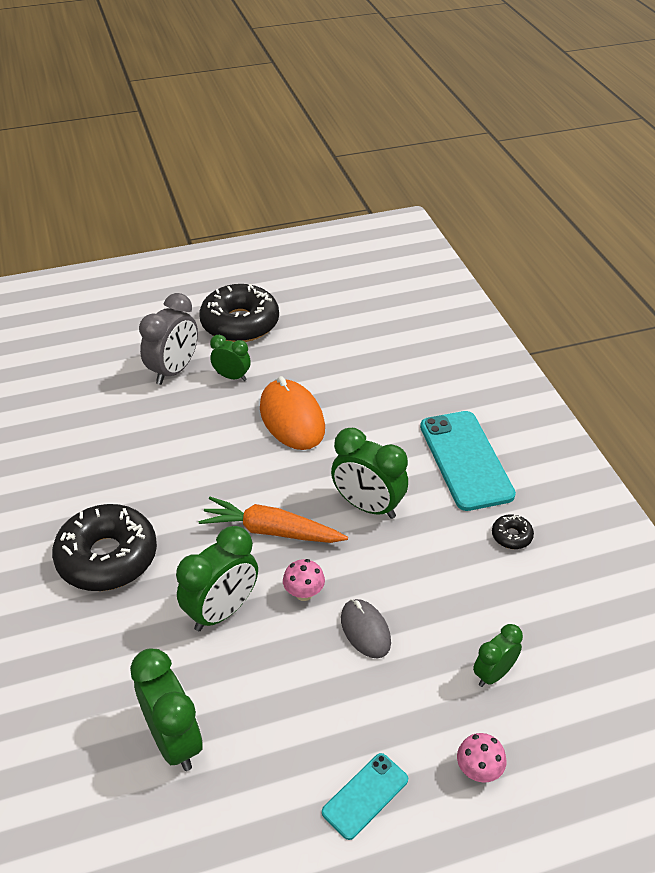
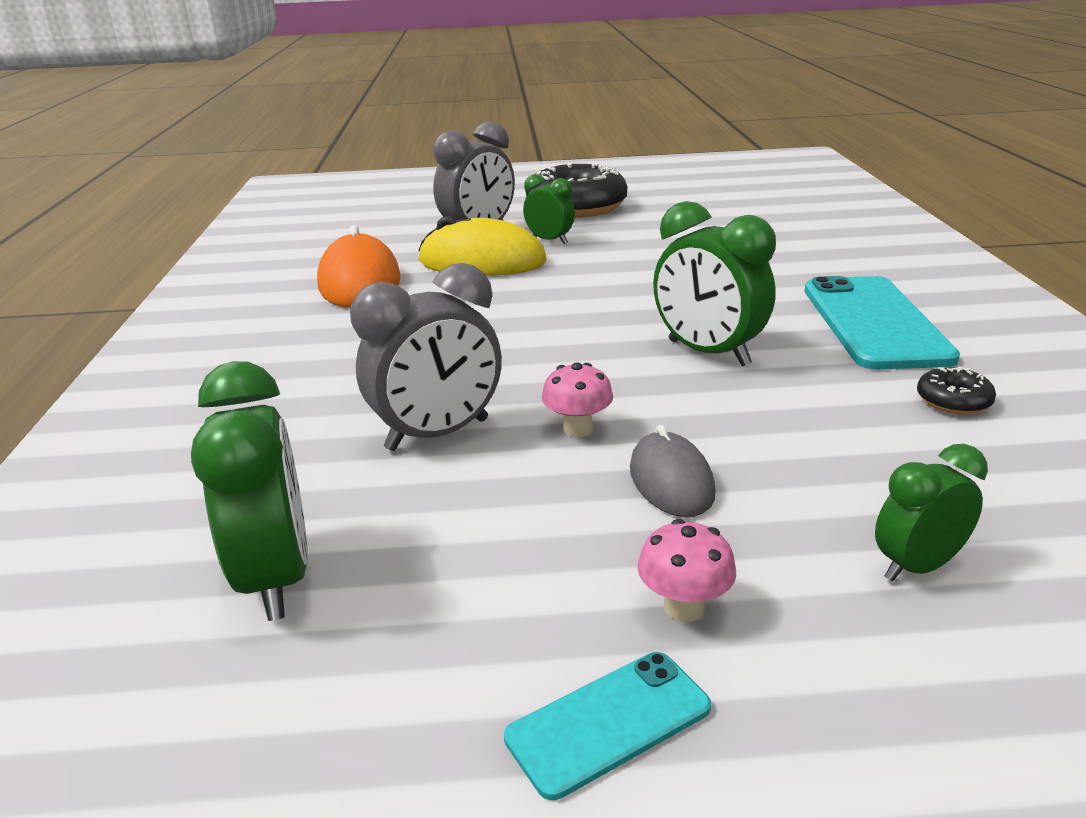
camera: 15 degrees right, 15 degrees down
(107, 557) = (301, 368): black donut -> none
(189, 411) = (482, 262): none -> yellow mouse
(222, 611) = (438, 435): green clock -> grey clock
(272, 531) = (551, 364): orange carrot -> none
(292, 418) = (617, 274): orange mouse -> orange mouse (359, 282)
(478, 770) = (878, 720): pink mushroom -> pink mushroom (684, 607)

